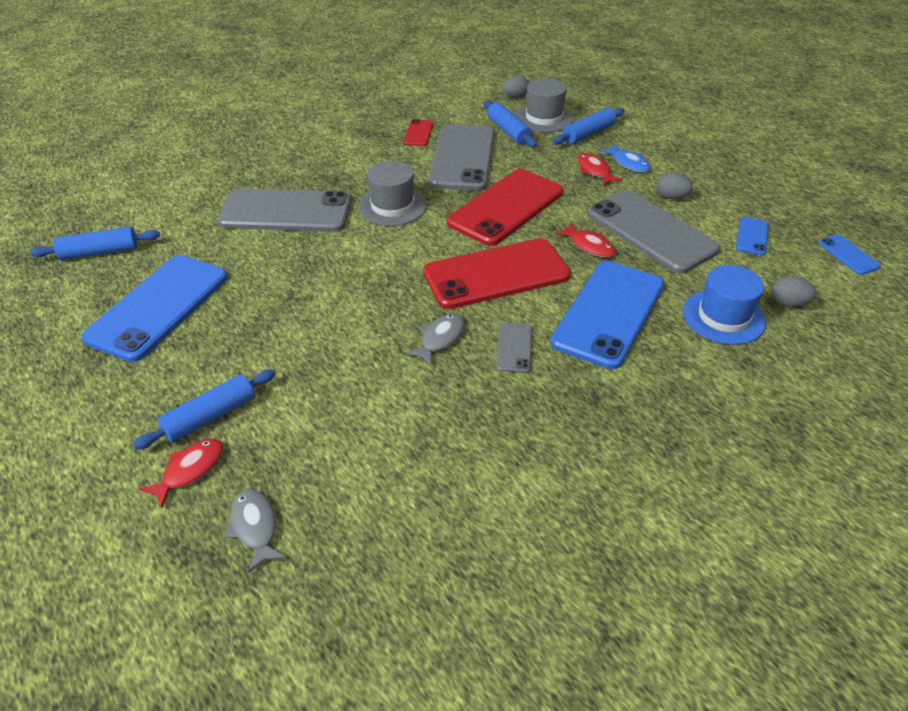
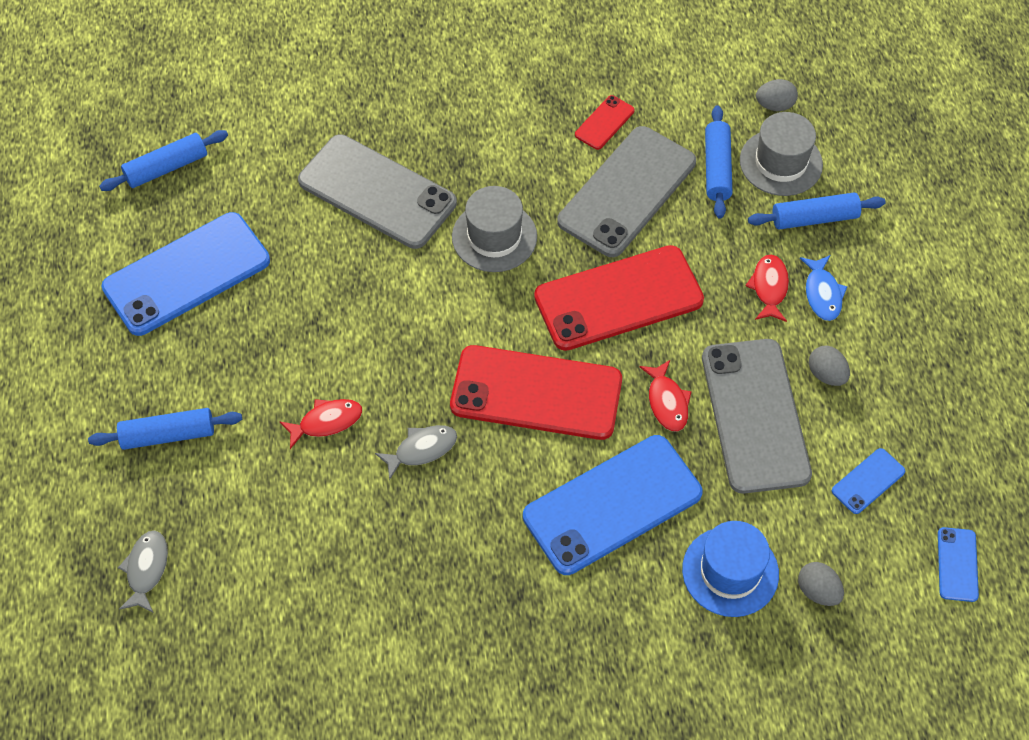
camera: 30 degrees right, 15 degrees up
(99, 252) = (167, 168): blue rolling pin -> blue rolling pin turned 45 degrees counterclockwise
(190, 470) = (124, 484): red fish -> red fish (326, 422)
(514, 348) = (484, 498): grey phone -> none

